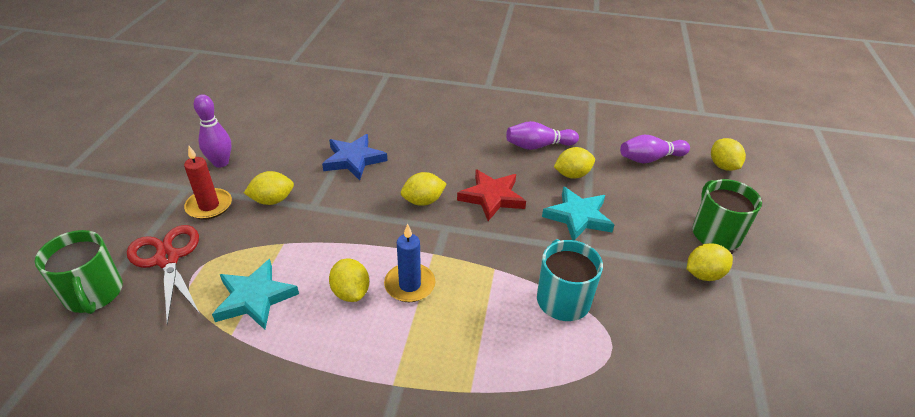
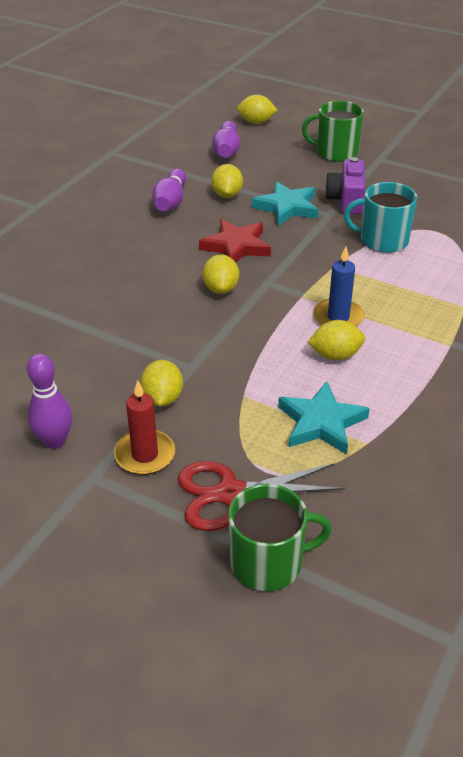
camera: 70 degrees left, 0 degrees up
(354, 160) = (119, 326): blue star -> none
(622, 257) = (346, 200): none -> purple camera
(703, 274) = (377, 171): yellow lemon -> none

